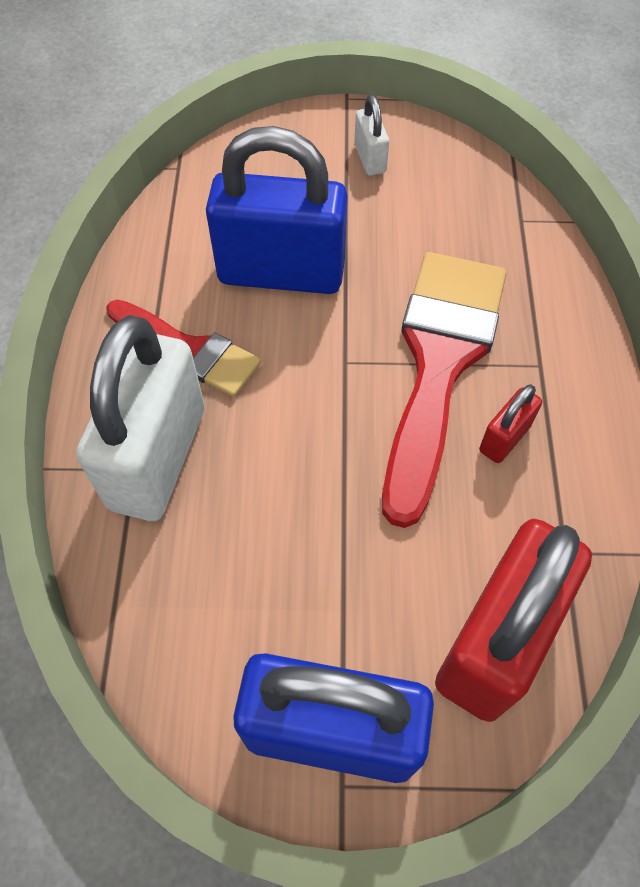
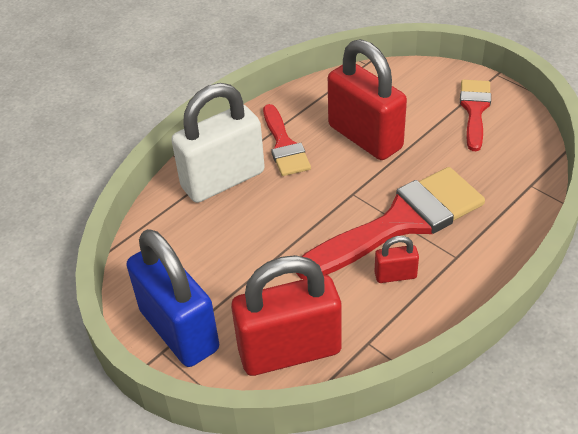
camera: 45 degrees right, 15 degrees down
(281, 273) = (365, 137): blue padlock -> red padlock
(370, 159) = (474, 110): white padlock -> red brush

